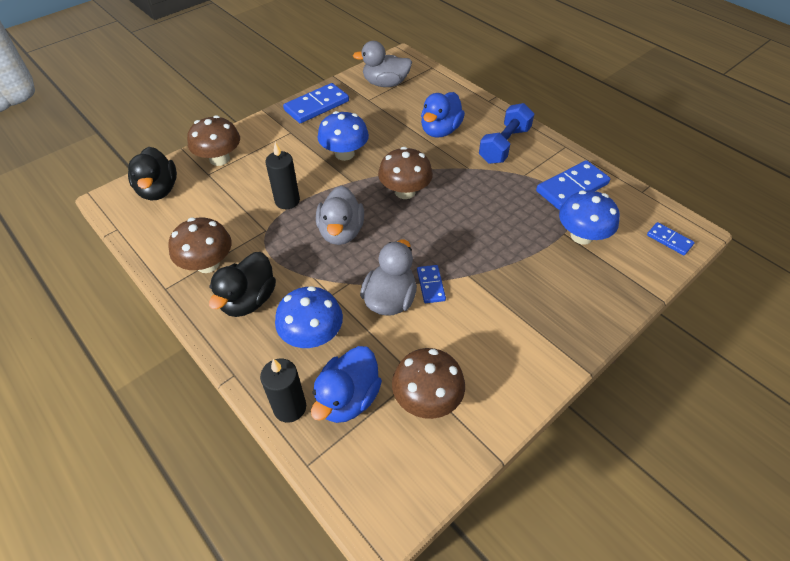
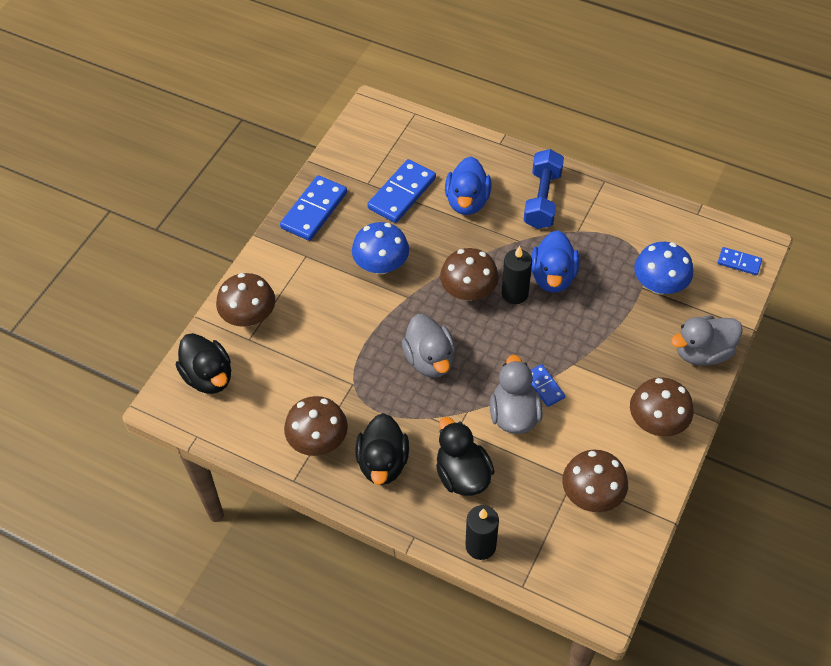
camera: 20 degrees left, 5 degrees up
(287, 201) = (354, 343): black candle -> black candle (514, 293)
(312, 335) = (462, 474): blue mushroom -> black duck
(348, 398) = (525, 519): blue duck -> blue duck (553, 276)
(385, 83) = (374, 154): grey duck -> grey duck (702, 352)
(527, 352) = (657, 422): none -> brown mushroom
(572, 188) = (630, 231): blue domino -> blue domino (402, 193)

